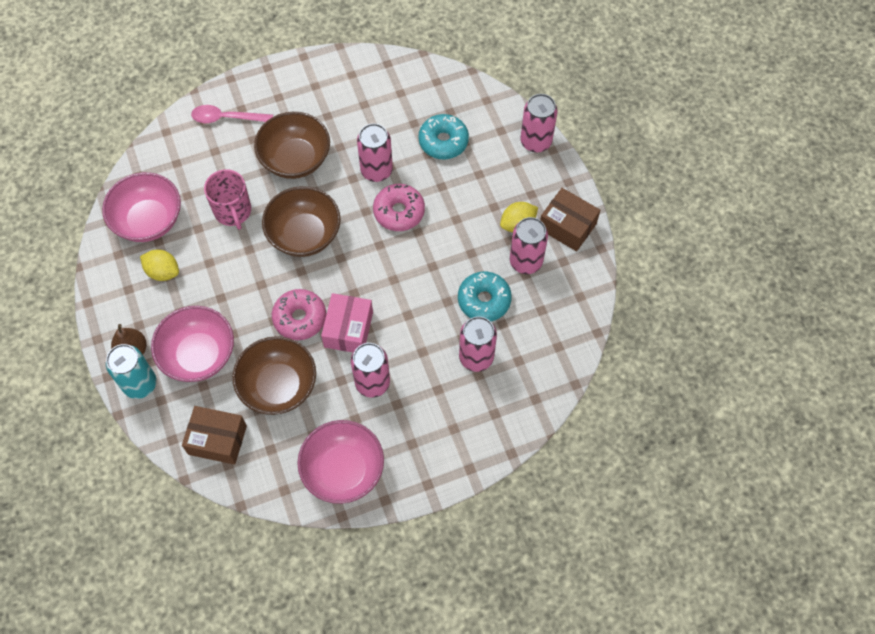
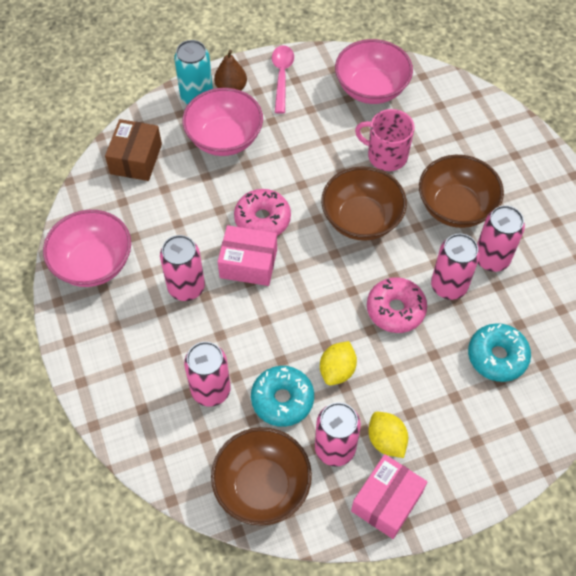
camera: 90 degrees right, 5 degrees down
(163, 272) = (314, 104): yellow lemon -> yellow lemon (337, 370)
(226, 118) = (500, 142): pink spoon -> pink spoon (282, 76)
(233, 211) = (386, 155): pink mug -> pink mug turned 45 degrees clockwise
(278, 386) = (188, 204): brown bowl -> brown bowl (262, 486)
(536, 141) = (510, 466): pink can -> pink can (491, 258)
(567, 226) = (387, 501): brown box -> pink box

